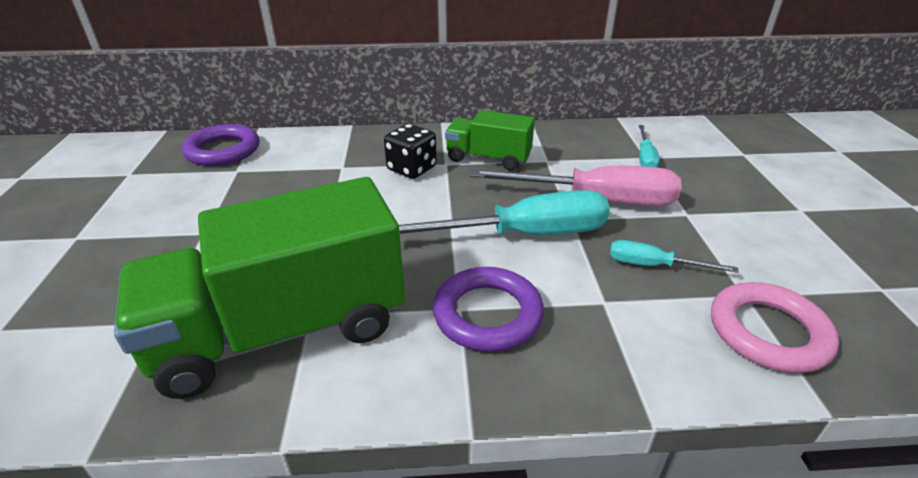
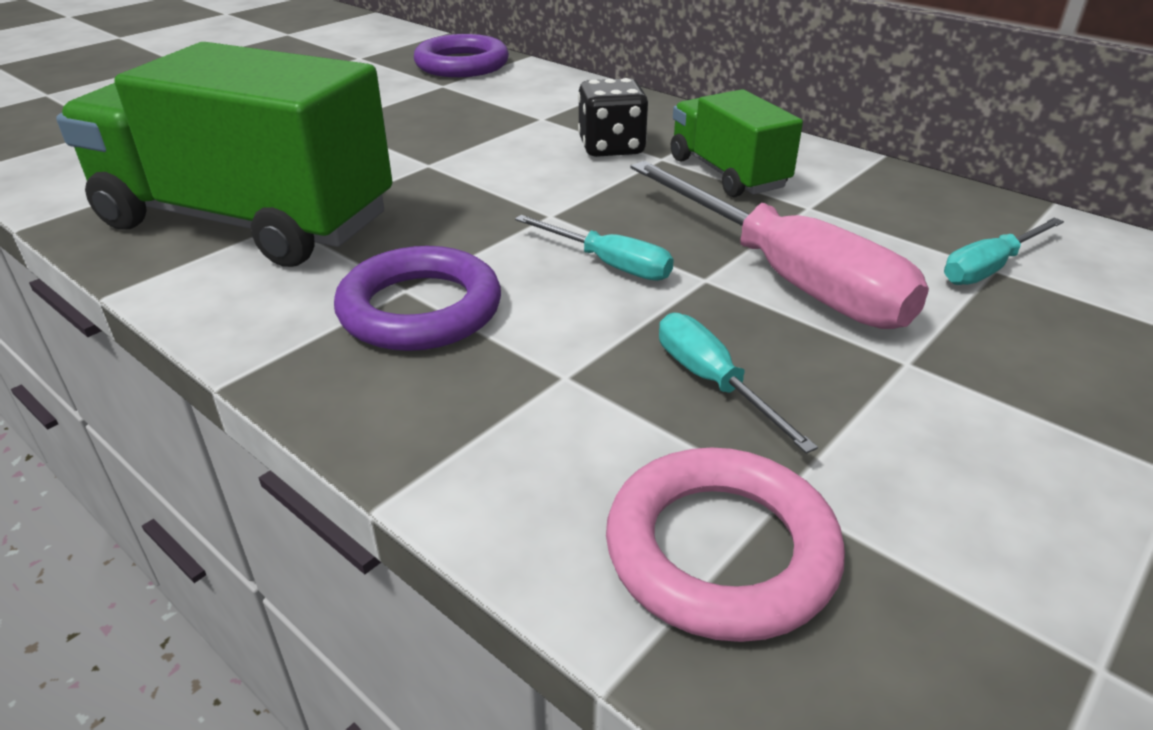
camera: 45 degrees right, 0 degrees up
(523, 235) = (608, 264): turquoise screwdriver -> turquoise screwdriver, size x0.50

